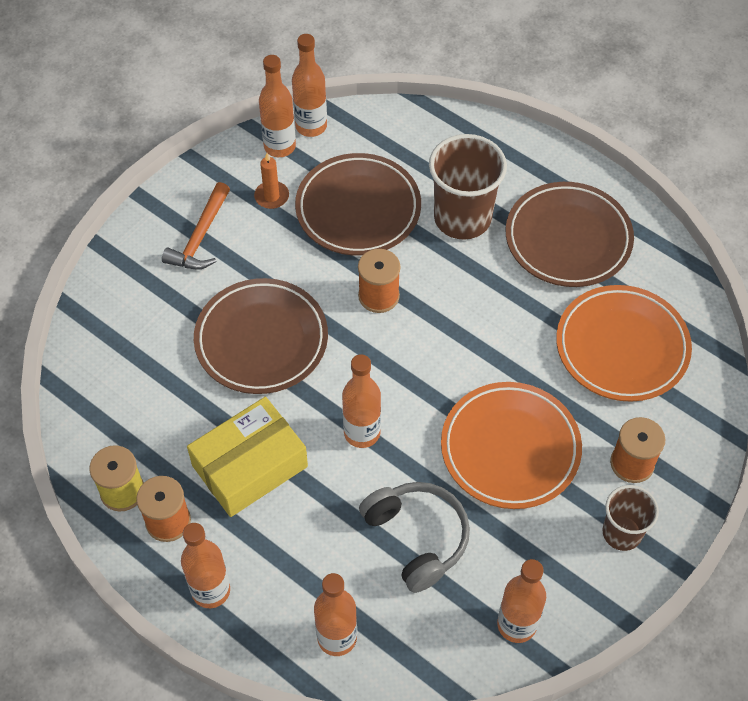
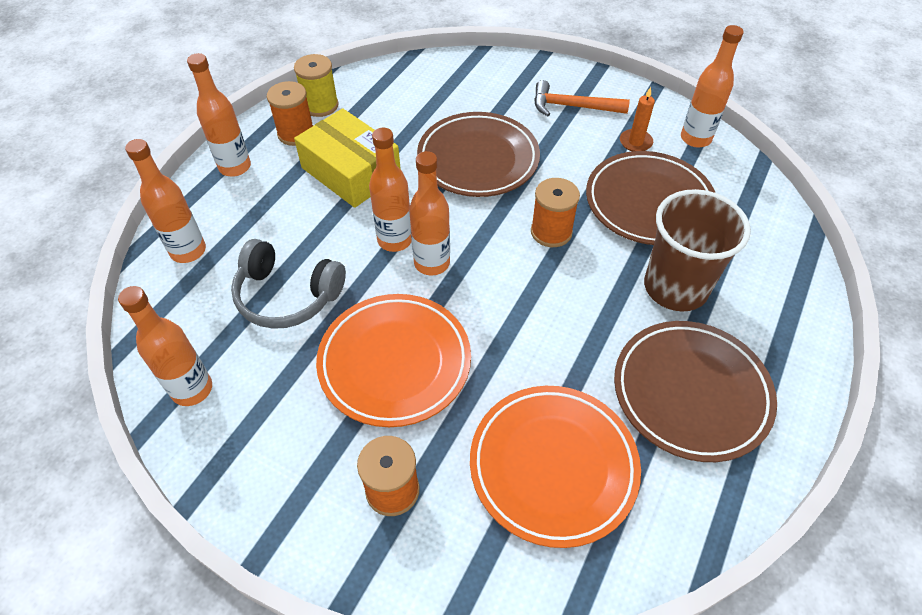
camera: 80 degrees right, 5 degrees down
(311, 126) = (731, 156): orange bottle -> orange bottle (432, 263)
(417, 537) = (287, 296): grey headphones -> grey headphones turned 60 degrees clockwise
(622, 533) = (300, 485): brown cup -> none

